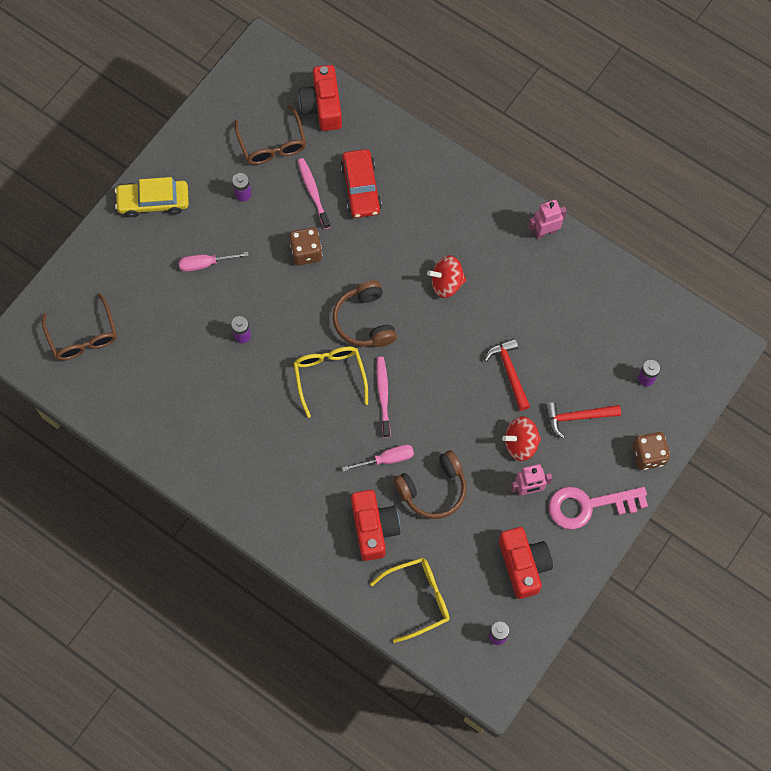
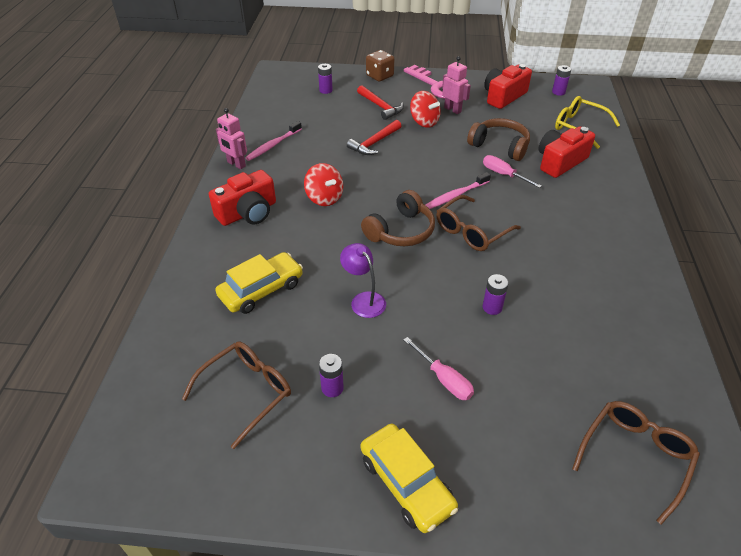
camera: 120 degrees left, 25 degrees down
(306, 252) = (364, 300): brown dice -> purple lamp
(313, 192) = (290, 325): pink toothbrush -> pink toothbrush (273, 145)
(322, 106) = (168, 367): red camera -> red camera (248, 212)
(329, 377) = (471, 231): yellow glasses -> brown glasses
(361, 188) = (261, 290): red car -> yellow car

